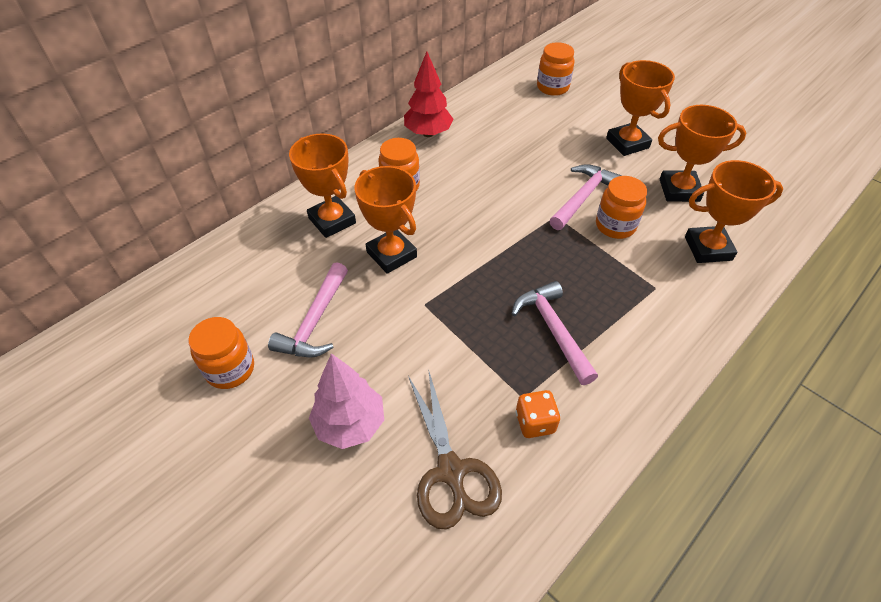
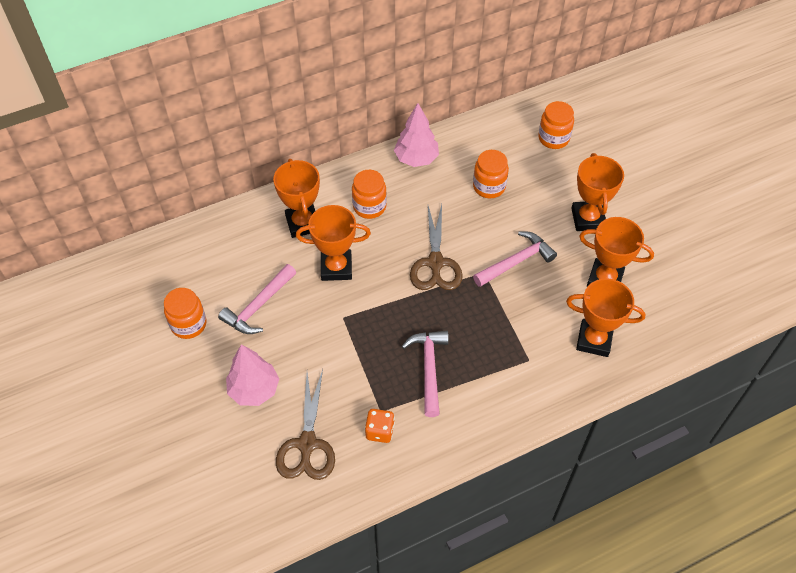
camera: 20 degrees right, 5 degrees up
(391, 254) = (336, 268): orange trophy -> orange trophy turned 75 degrees counterclockwise
(428, 133) = (416, 159): red tree -> pink tree
(500, 220) = (435, 263): none -> brown scissors
(615, 226) = (528, 296): orange jar -> orange jar (489, 187)

